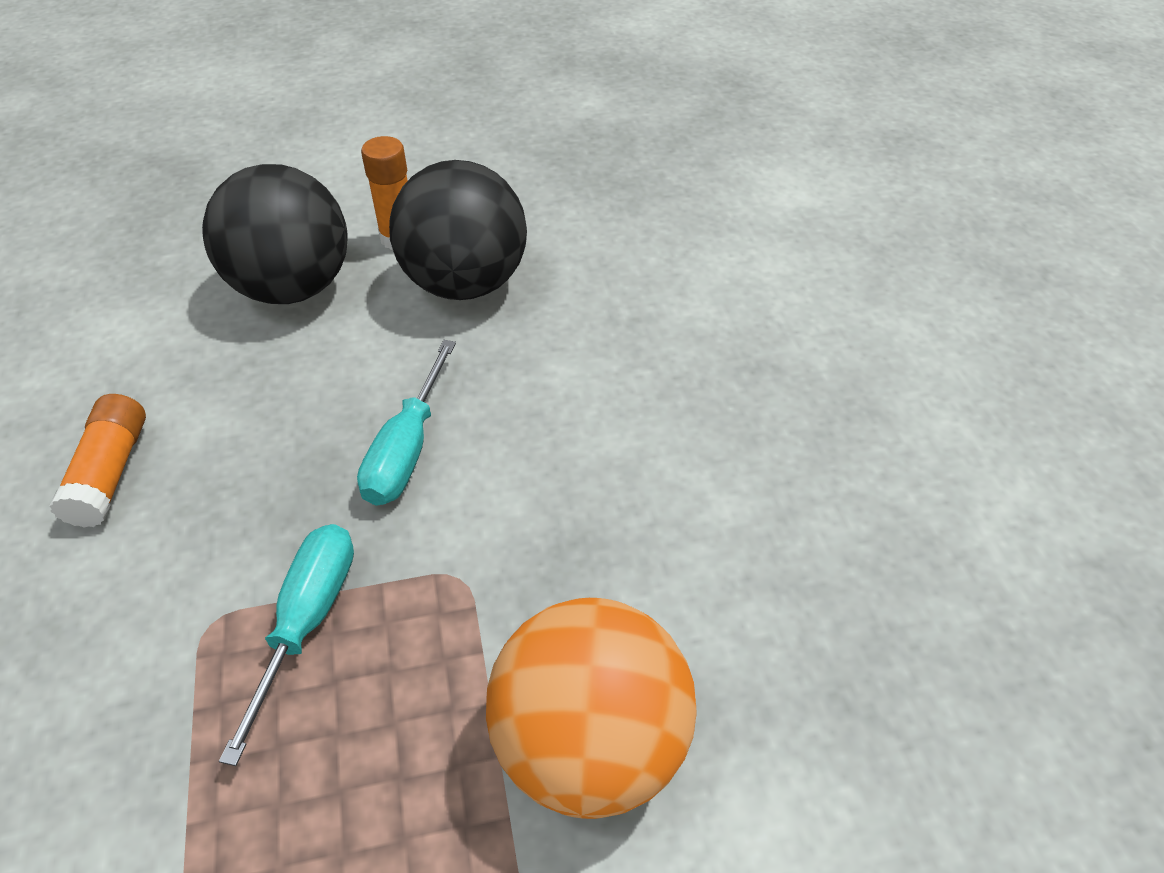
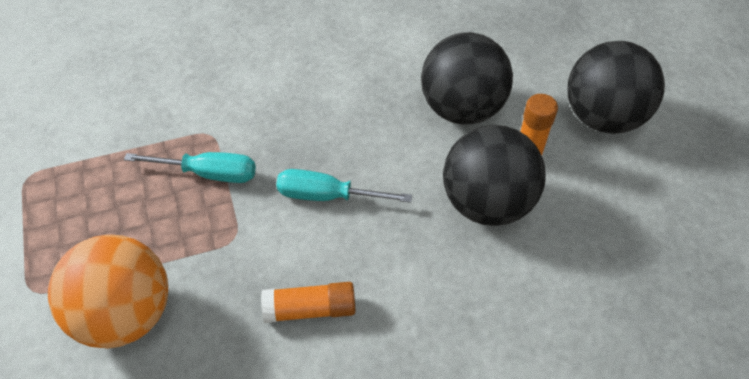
camera: 85 degrees right, 5 degrees up
(110, 473) = (303, 69): orange glue stick -> orange glue stick (310, 309)
(360, 169) = (602, 117): none -> black ball

